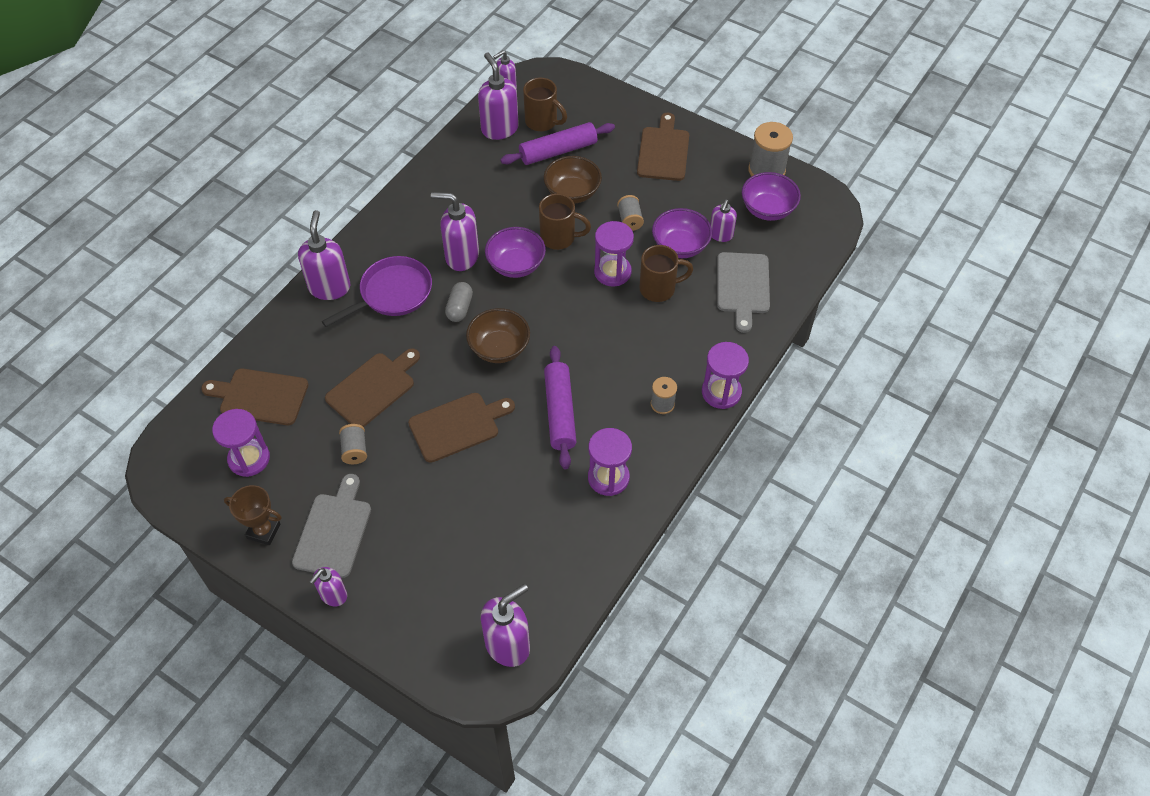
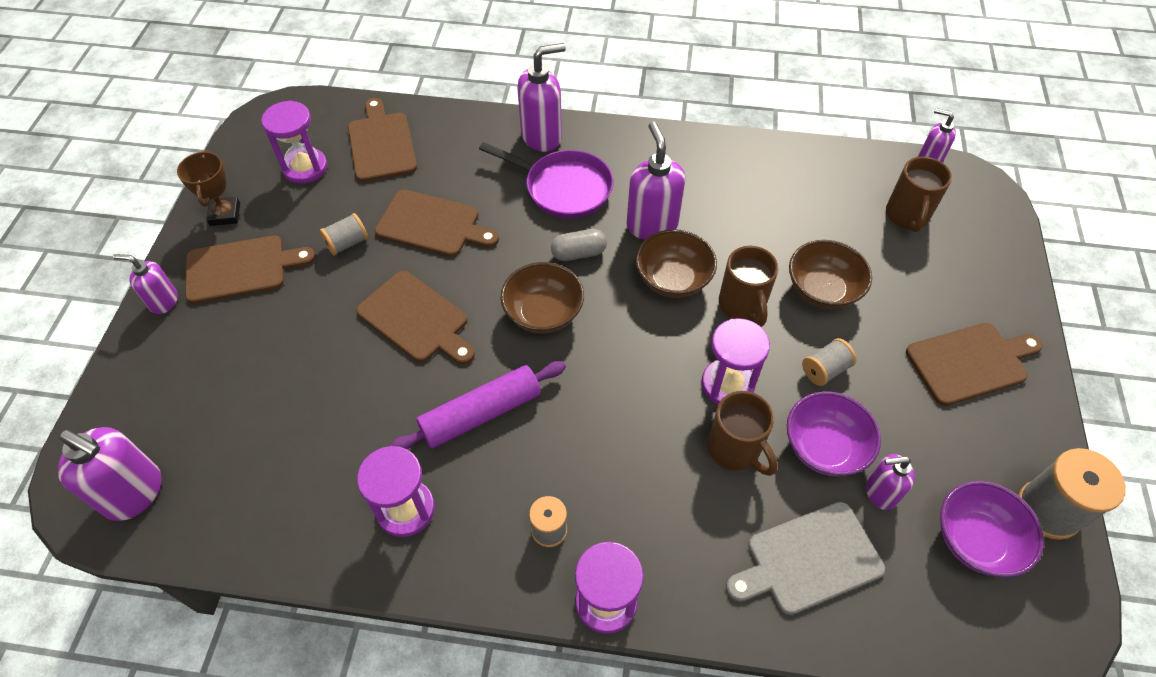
camera: 65 degrees right, 0 degrees up
(334, 531) = (241, 269): grey cutting board -> brown cutting board
(499, 129) = (861, 181): purple soap dispenser -> none
(516, 265) = (673, 280): purple bowl -> brown bowl
(558, 151) = (875, 249): purple rolling pin -> none

